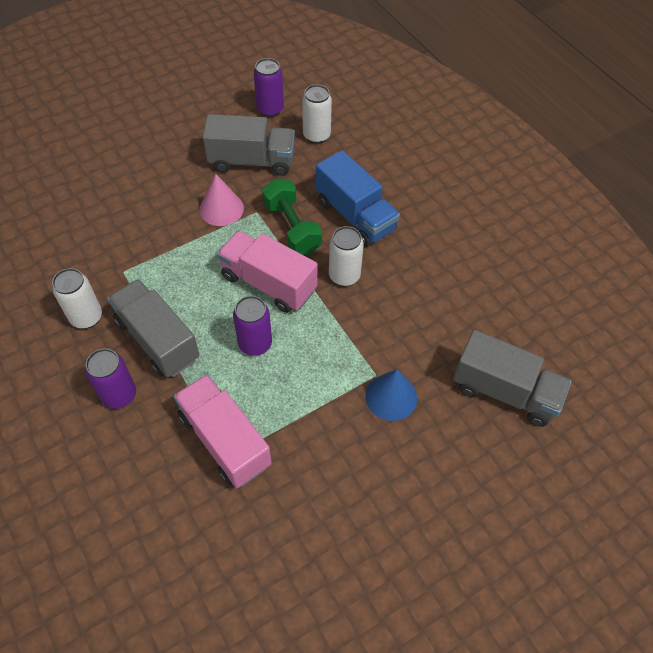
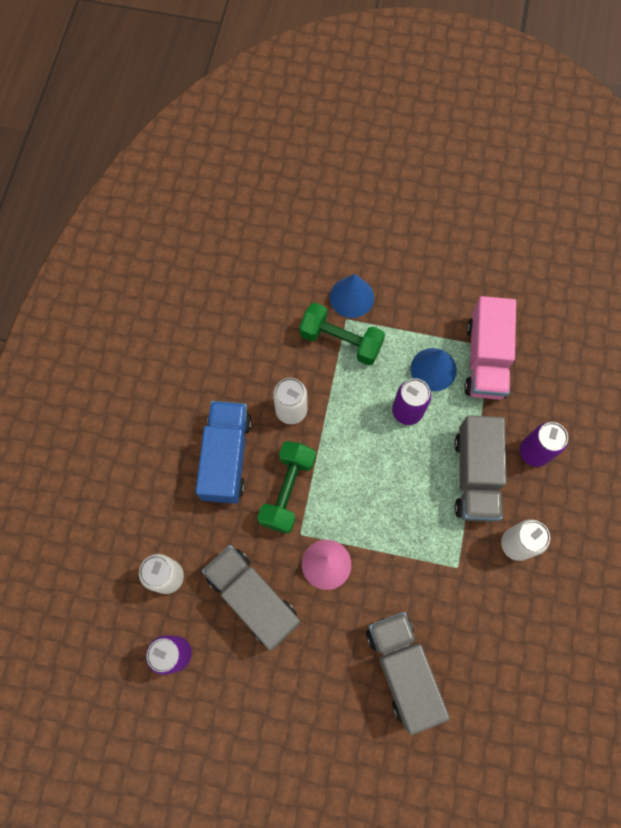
camera: 135 degrees left, 15 degrees up
(263, 394) = (433, 369): none -> blue cone
(268, 283) = (353, 454): pink truck -> none
(361, 354) = (341, 341): none -> green dumbbell
(504, 391) = (277, 240): grey truck -> grey truck (402, 669)

